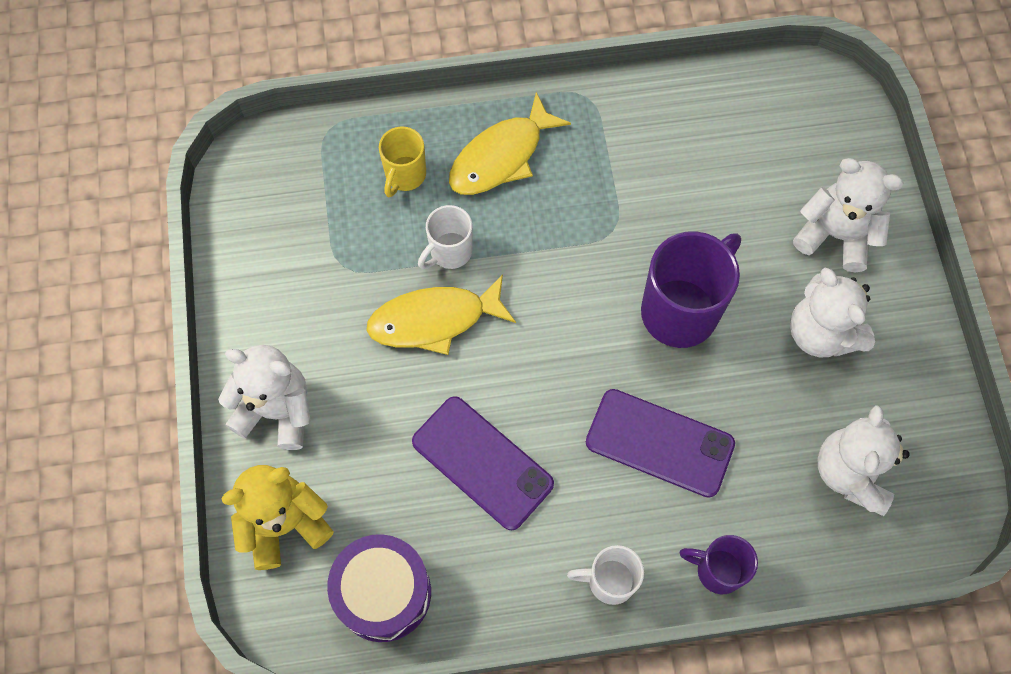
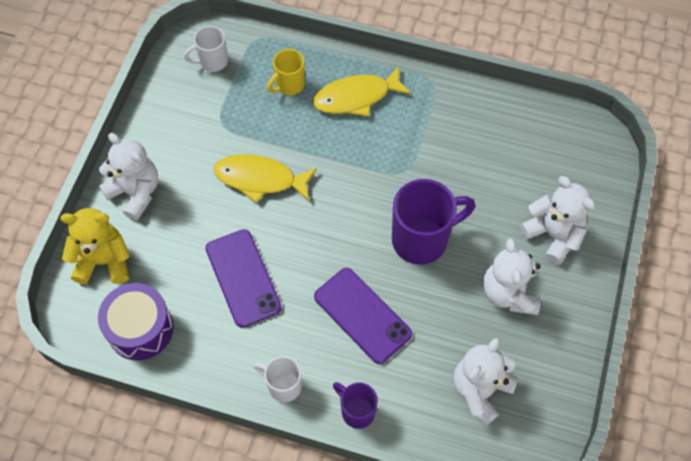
camera: 25 degrees right, 5 degrees down
(449, 252) = (292, 142): white mug -> white mug (212, 61)

